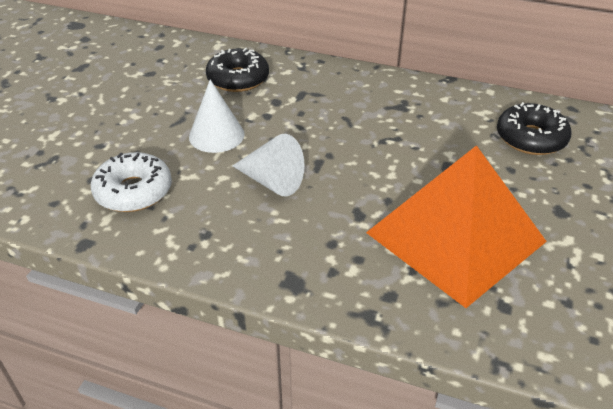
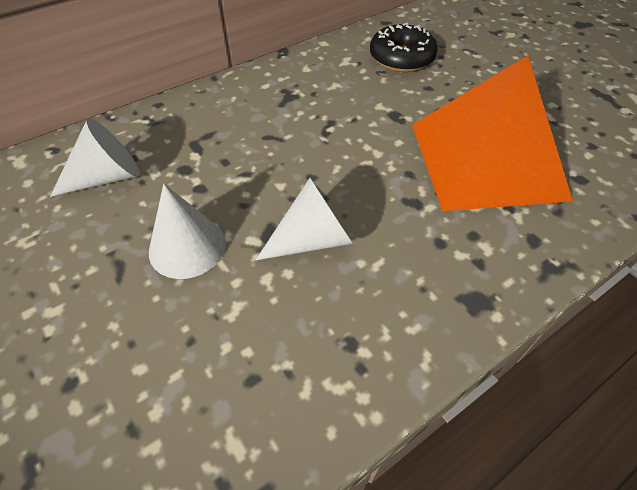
camera: 55 degrees left, 10 degrees up
(133, 191) = (209, 385): white donut -> none
(238, 79) = (107, 177): black donut -> white cone

